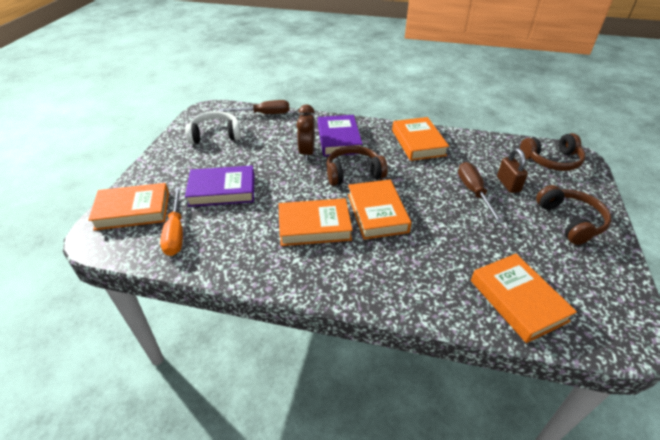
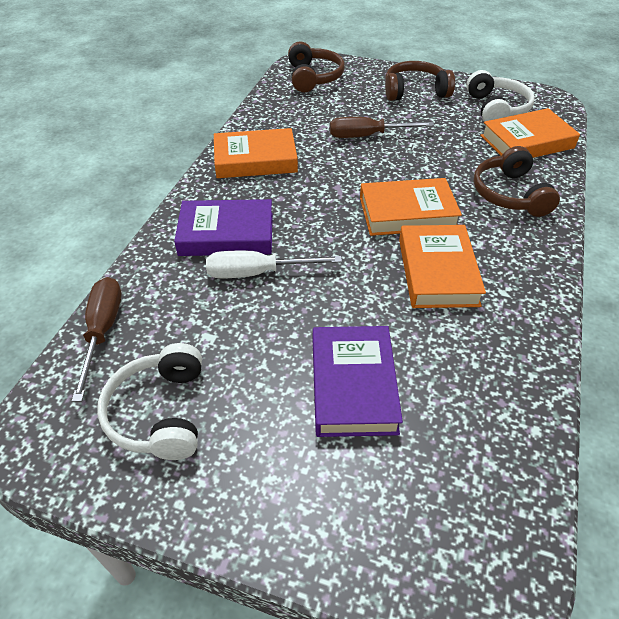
camera: 85 degrees left, 5 degrees up
(133, 210) = (412, 535): orange book -> none
(176, 233) = (469, 444): orange screwdriver -> none
(307, 153) = (257, 273): brown clock -> white screwdriver
(353, 173) = (319, 226): brown headphones -> brown headphones (509, 194)
(508, 184) = (354, 112): brown padlock -> none
(574, 282) = (496, 109): none -> white headphones

